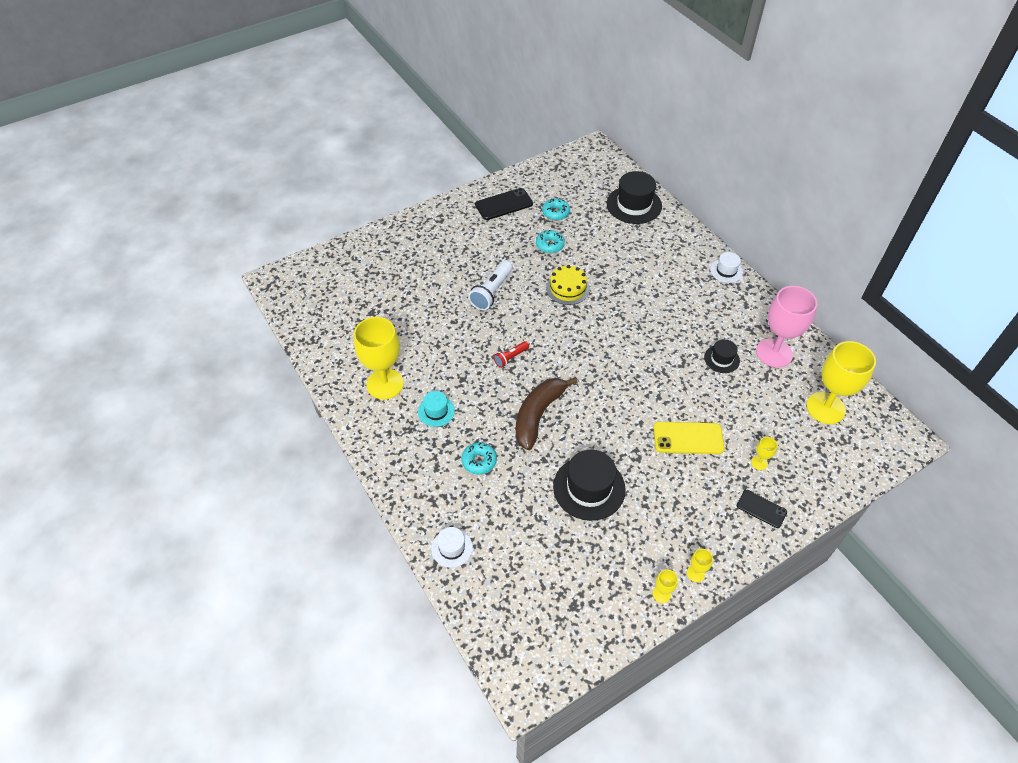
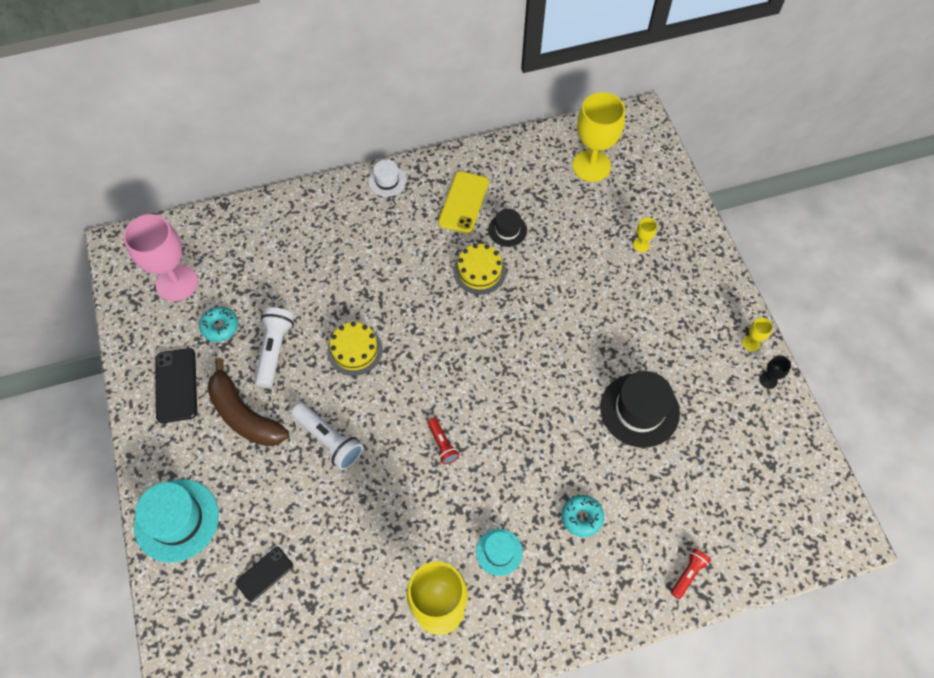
camera: 75 degrees left, 10 degrees up
(412, 231) = (176, 520): none -> turquoise hat
(451, 548) = (688, 574): white hat -> red flashlight
(538, 415) = (534, 435): brown banana -> brown banana (244, 415)
(550, 245) = (274, 350): turquoise donut -> white flashlight
(634, 205) = (245, 235): black hat -> none
(661, 594) = (768, 380): yellow goblet -> black goblet
(672, 348) = (479, 271): none -> yellow cake
(688, 438) = (599, 296): yellow phone -> yellow phone (463, 202)
(761, 509) = (692, 263): black phone -> black phone (264, 574)
(774, 353) = (513, 181): pink goblet -> pink goblet (177, 283)

